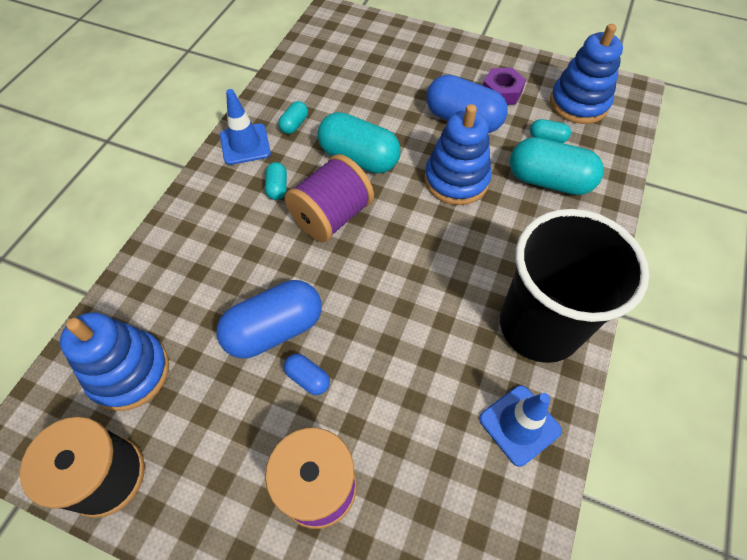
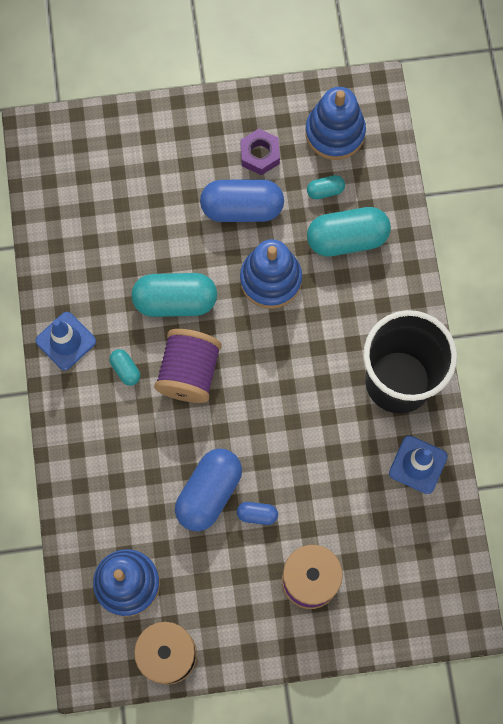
camera: 30 degrees left, 15 degrees up
(294, 124) = (94, 295): turquoise capsule -> none

